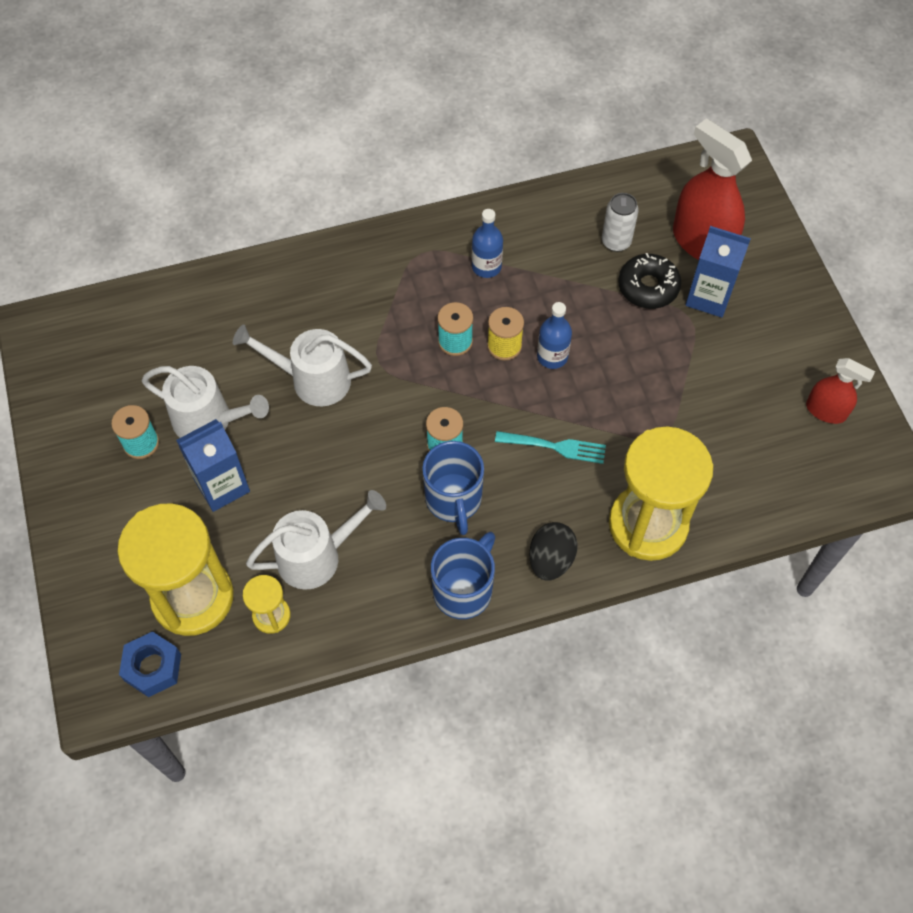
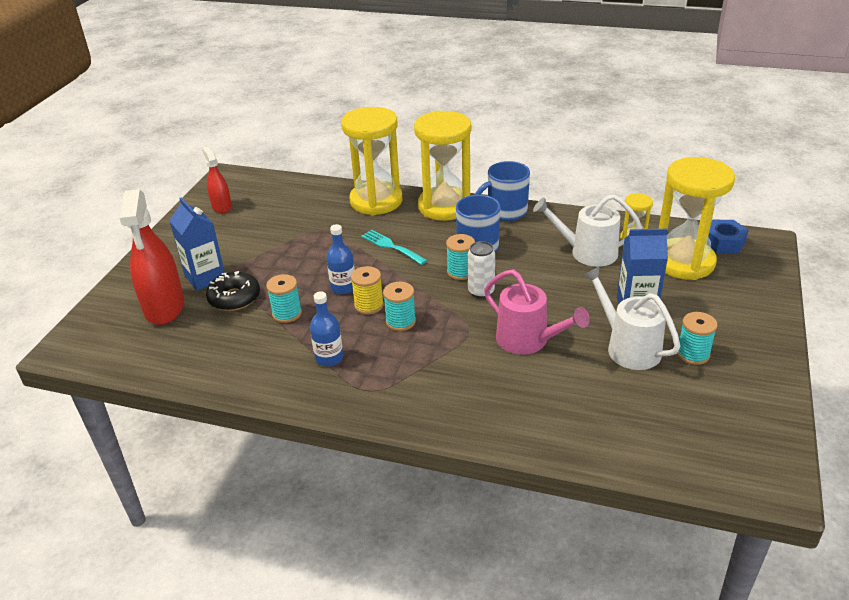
camera: 145 degrees left, 25 degrees down
(312, 380) = (528, 341): white watering can -> pink watering can
(551, 560) = (444, 206): black egg -> yellow hourglass
(575, 295) = (287, 313): none -> turquoise spool
(616, 242) = (218, 333): white can -> white can (481, 291)

